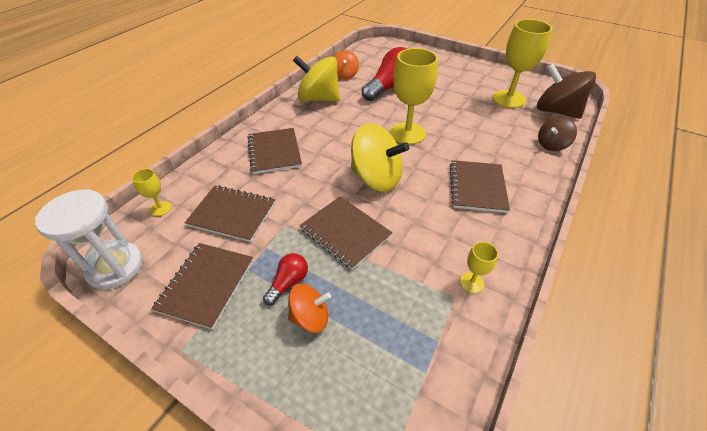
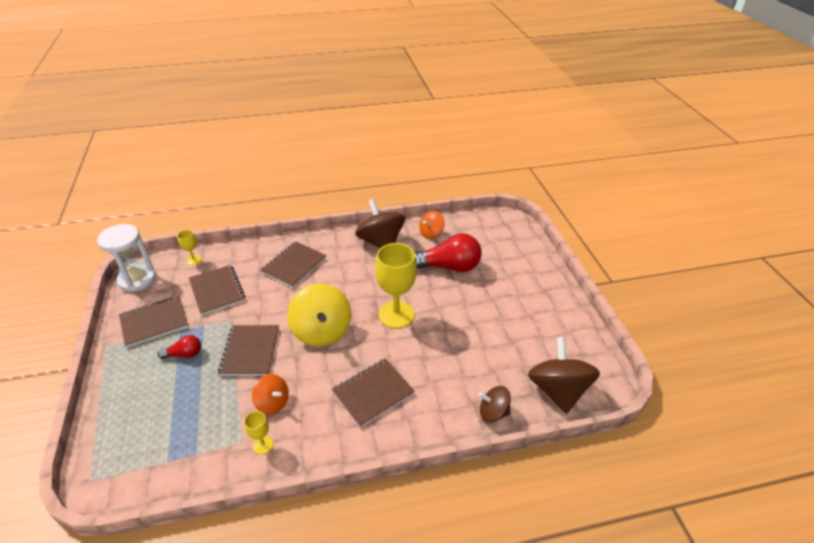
camera: 45 degrees right, 5 degrees down
(310, 317) = (166, 381): orange spinning top -> orange spinning top (272, 402)
(318, 99) = (381, 242): yellow spinning top -> brown spinning top
(508, 99) = (533, 346): yellow goblet -> none

